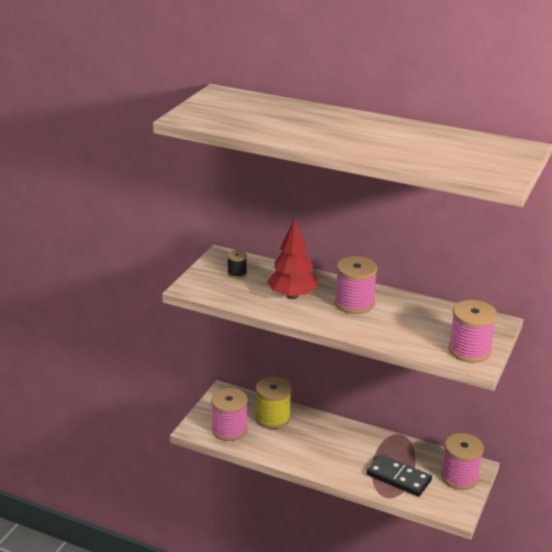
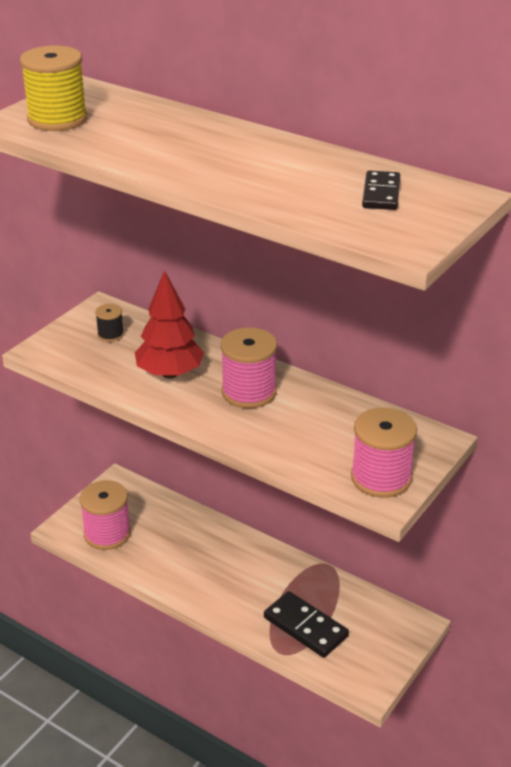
camera: 10 degrees right, 5 degrees up
(273, 418) = (168, 523): yellow spool -> yellow spool (57, 119)
(459, 477) = (388, 635): pink spool -> none
(468, 149) = (381, 194): none -> black domino

